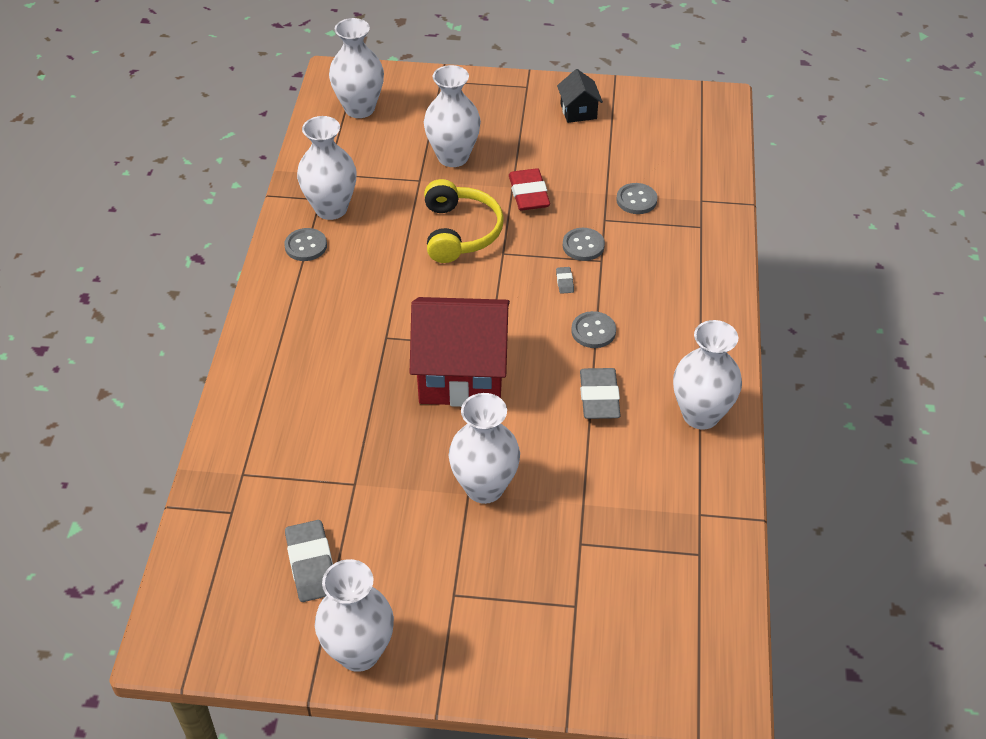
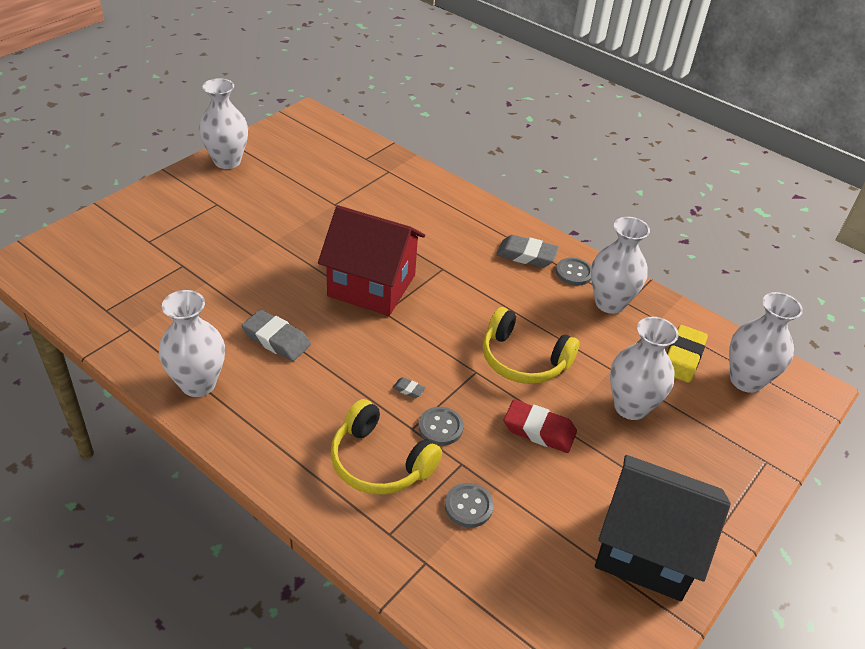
camera: 120 degrees right, 5 degrees down
(311, 564) = (298, 169): grey eraser -> grey eraser (526, 255)
(364, 147) = (682, 357): none -> yellow eraser
(461, 374) = (371, 285): red house -> red house turned 75 degrees clockwise
(484, 487) = (270, 249): white vase -> none
(578, 111) = (646, 549): black house -> black house, size x2.17
(593, 331) = (340, 375): grey button -> none
(650, 261) = (380, 462): none -> yellow headphones

